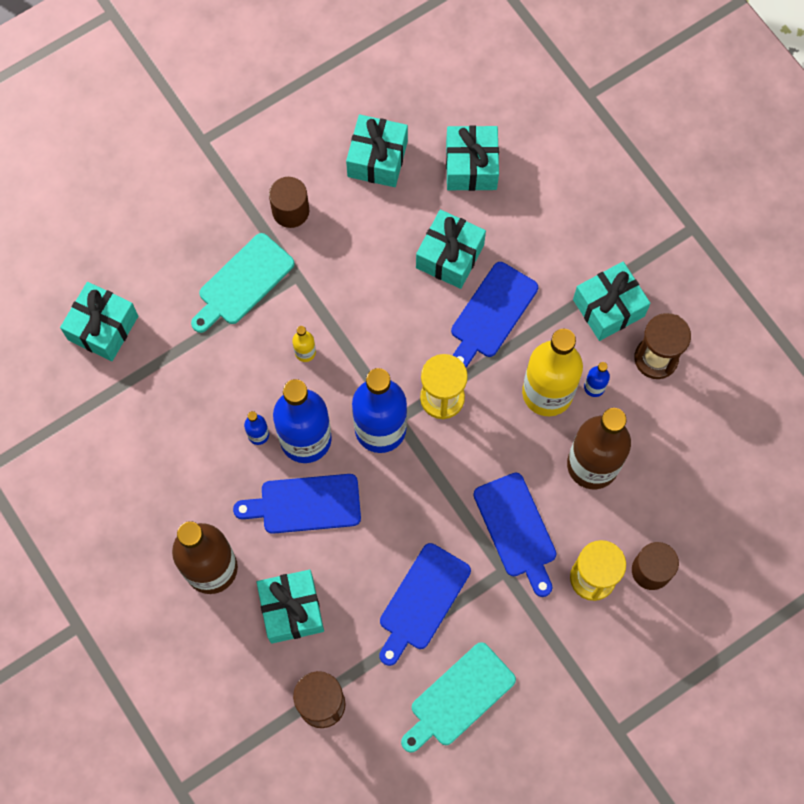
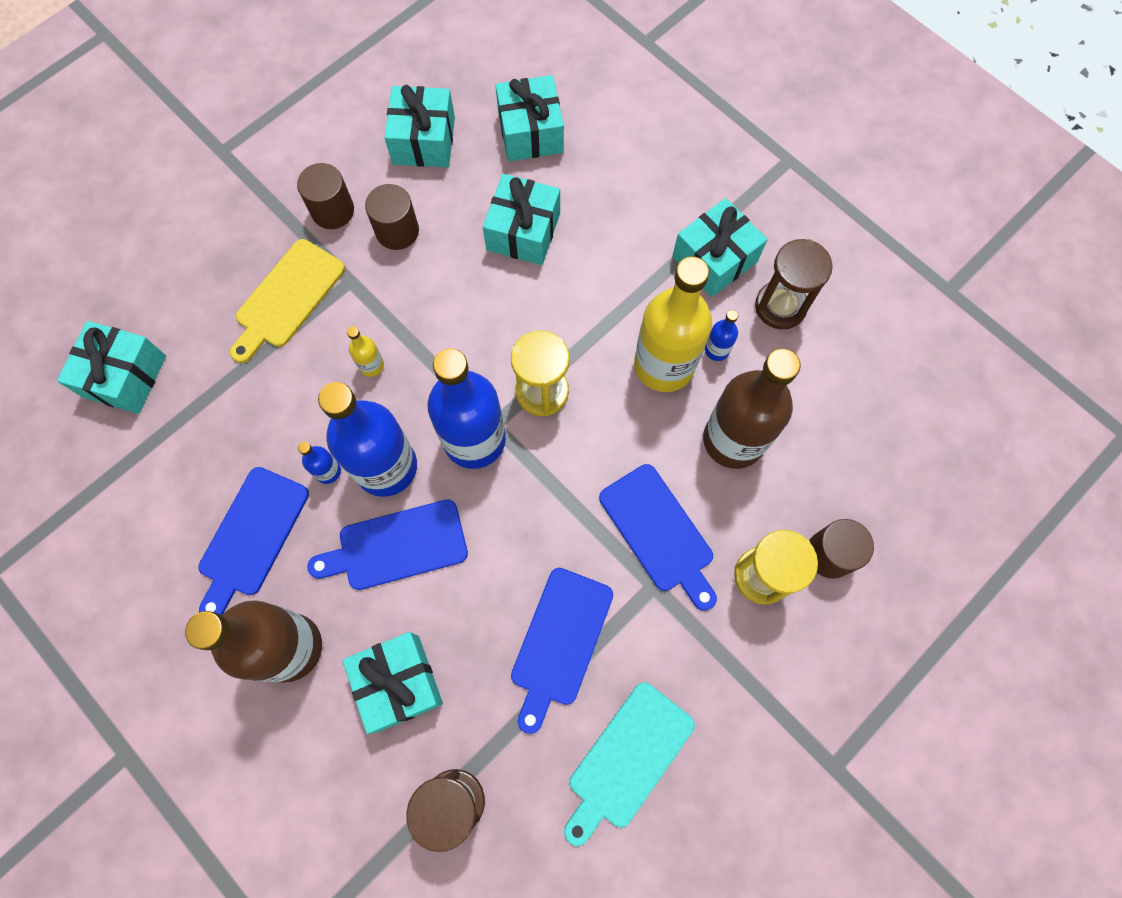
camera: 10 degrees left, 0 degrees up
(243, 282) = (287, 298): turquoise cutting board -> yellow cutting board
(343, 238) = (397, 231): none -> brown cylinder
(491, 314) = (582, 287): blue cutting board -> blue cutting board (251, 537)

